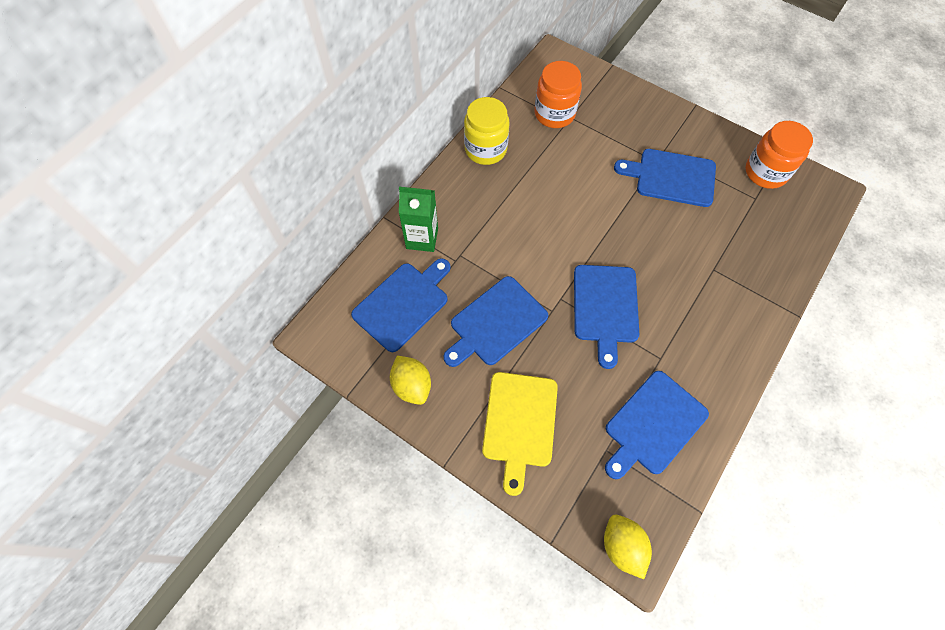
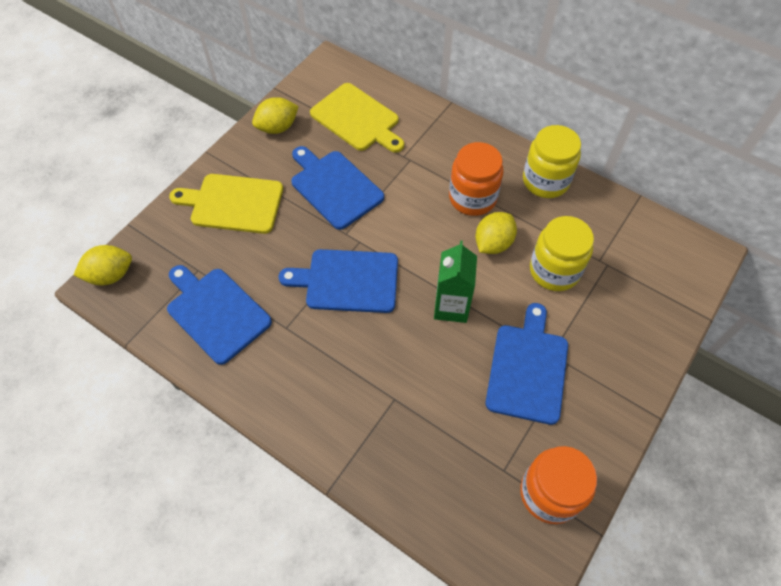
camera: 90 degrees right, 5 degrees down
(403, 304) = (357, 119): blue cutting board -> yellow cutting board
(422, 238) = (428, 130): green carton -> green carton (451, 307)
(554, 114) = (609, 248): orange jar -> orange jar (472, 198)
(555, 192) = (493, 243): none -> yellow lemon
(579, 152) = (554, 270): none -> yellow jar

